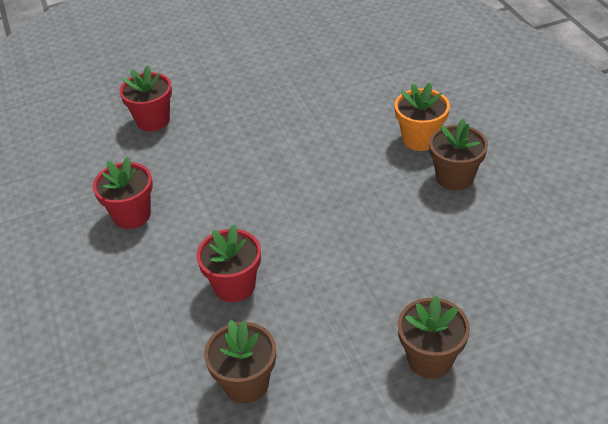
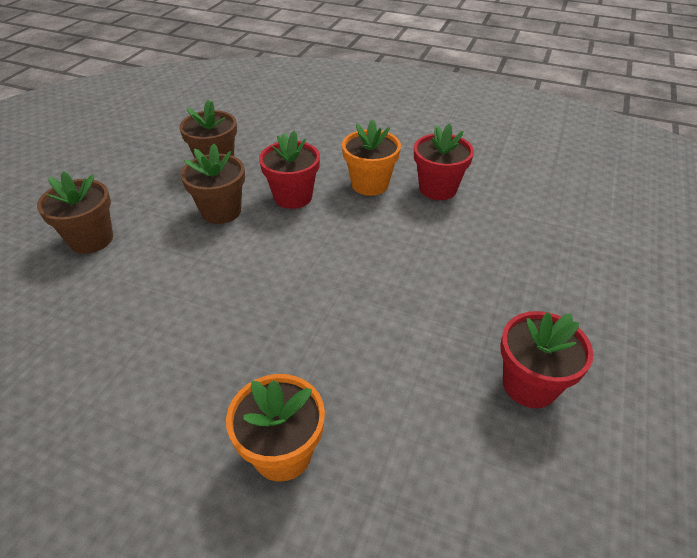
camera: 130 degrees right, 0 degrees up
(153, 120) = (575, 259): red flower pot -> red flower pot (529, 384)
(166, 254) = (370, 184): none -> orange flower pot
(454, 177) = (187, 422): brown flower pot -> brown flower pot (221, 211)

